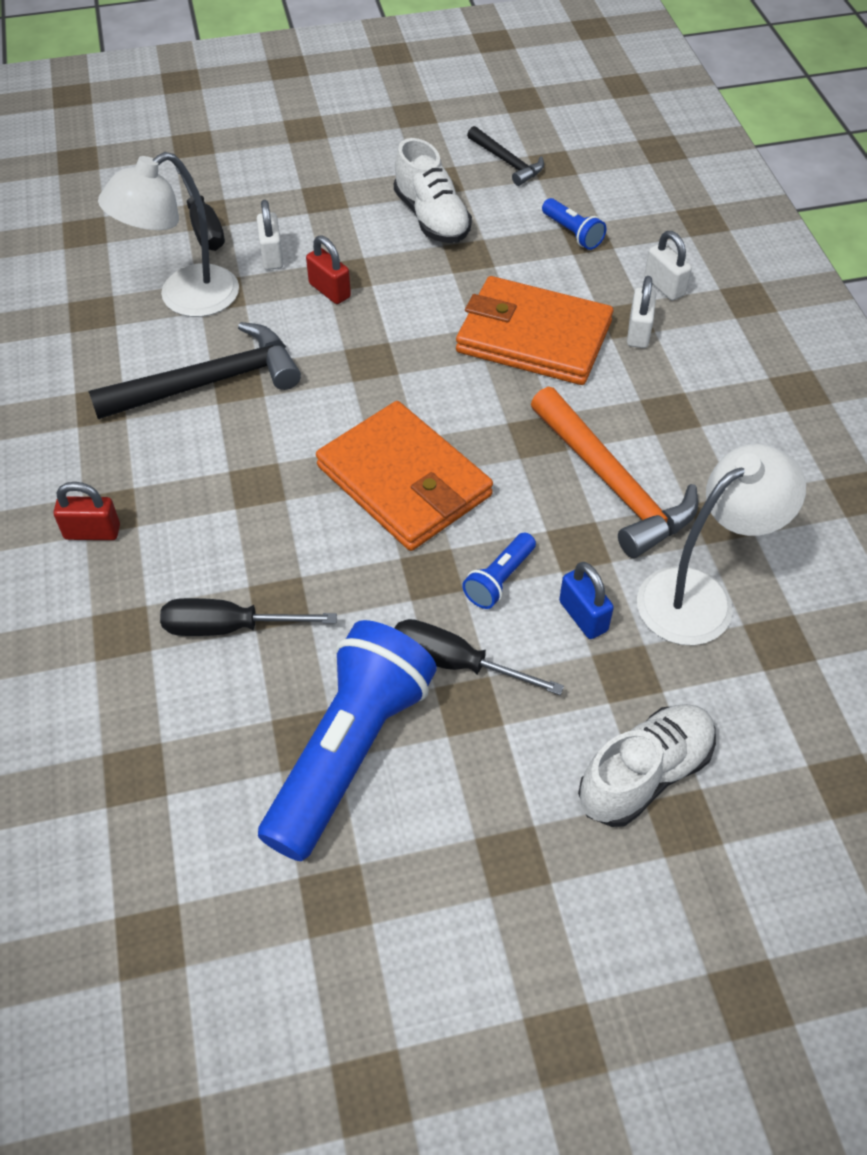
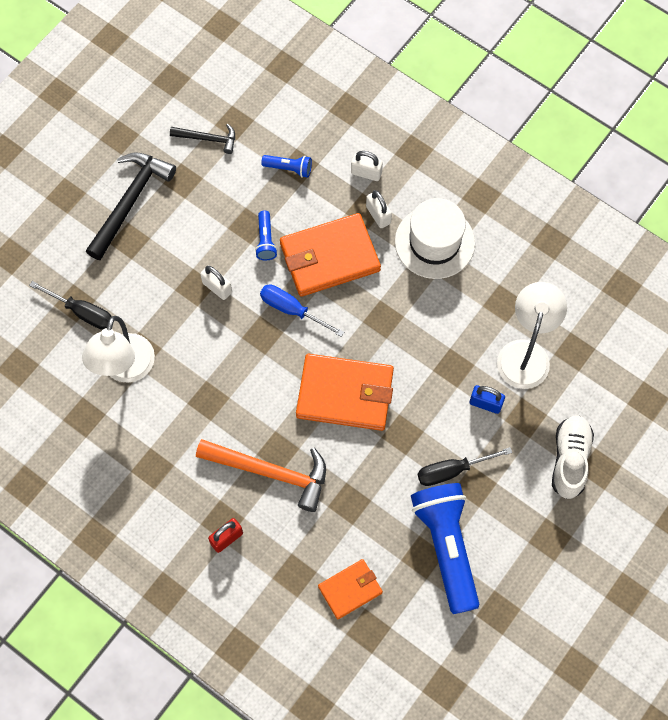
camera: 40 degrees left, 15 degrees up
(168, 703) = (350, 589): none -> orange wallet
(209, 382) = (194, 411): black hammer -> black hammer (130, 201)
(229, 627) = (339, 533): black screwdriver -> none
(272, 256) = (142, 304): white padlock -> white padlock (217, 287)
(329, 290) = (197, 305): red padlock -> none
(431, 218) = (204, 213): white shoe -> none
(432, 359) = (292, 310): none -> blue screwdriver
(499, 579) = (434, 413): blue flashlight -> blue flashlight (265, 240)
(612, 484) = (441, 321): orange hammer -> orange hammer (271, 472)
(686, 399) = (434, 242): none -> white hat

